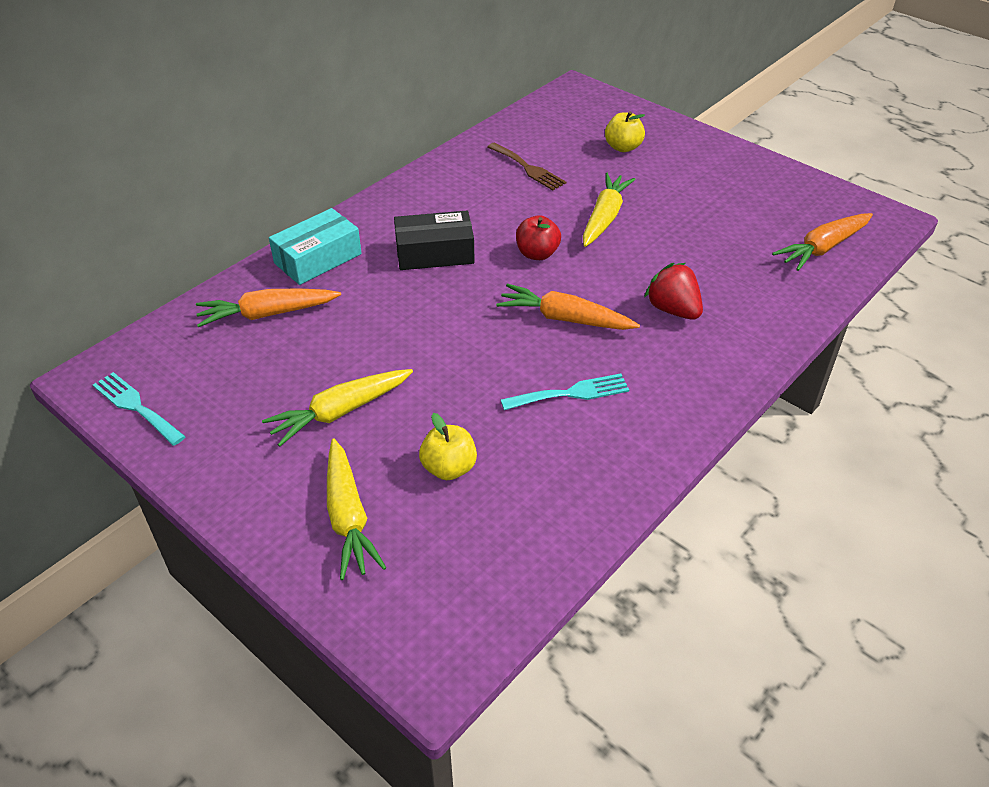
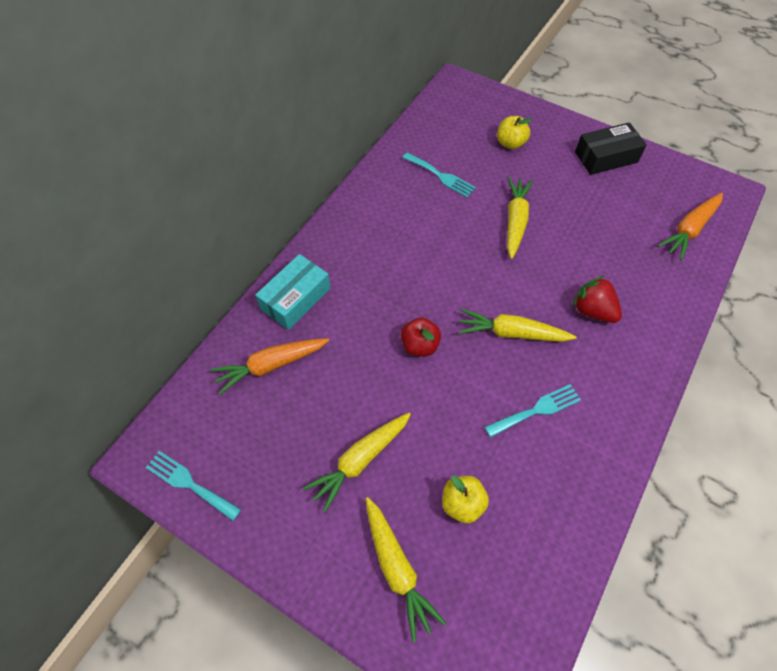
camera: 10 degrees left, 15 degrees up
(434, 253) = (390, 278): black box -> black box (606, 157)
(528, 168) = (441, 176): brown fork -> turquoise fork
(537, 254) = (472, 267): red apple -> red apple (419, 345)
(565, 319) = (512, 333): orange carrot -> yellow carrot

